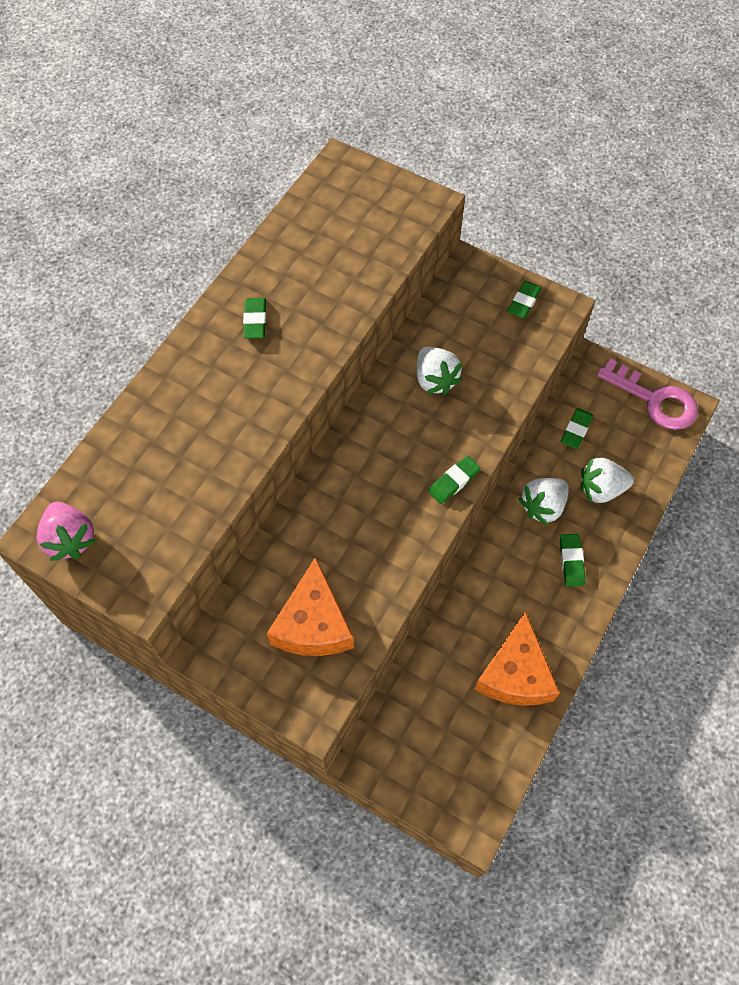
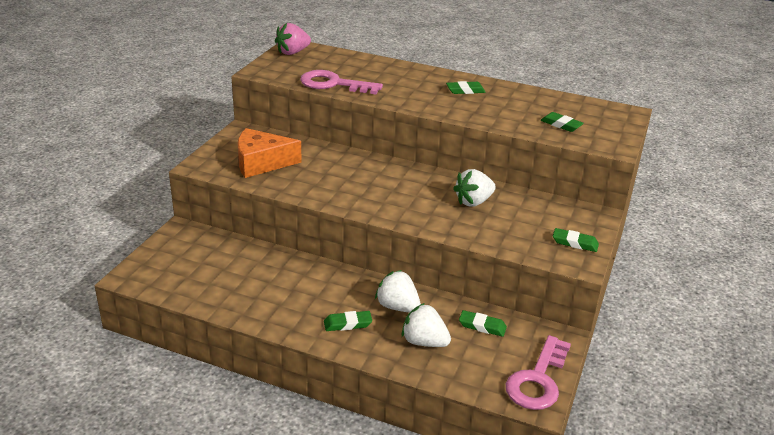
camera: 80 degrees right, 30 degrees down
(207, 487) = (333, 84): none -> pink key
(453, 481) = (383, 212): green eraser -> green eraser (561, 125)
(516, 674) = (244, 294): orange cheese -> none
(601, 489) = (424, 342): white strawberry -> white strawberry turned 45 degrees counterclockwise

